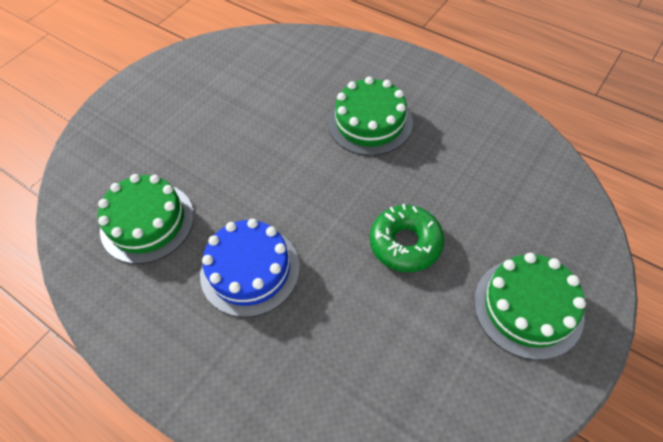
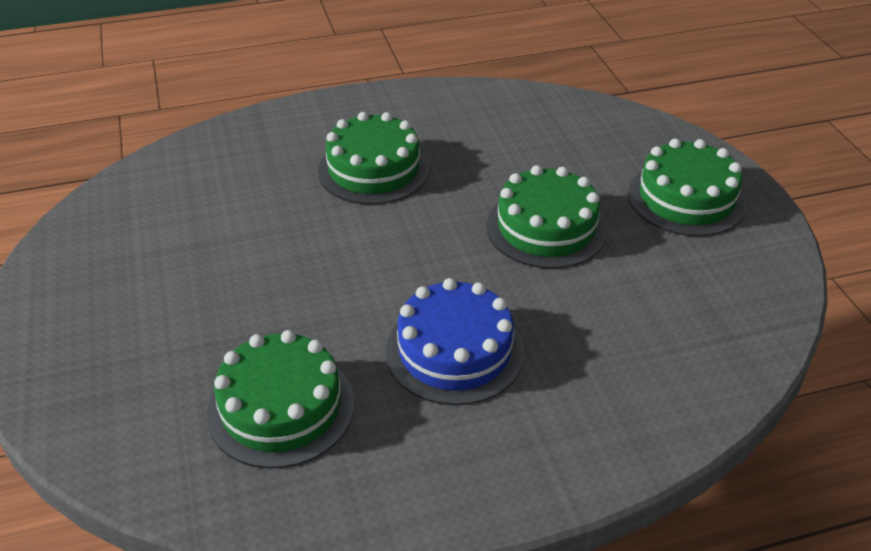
camera: 55 degrees left, 15 degrees down
(405, 243) = (546, 228): green donut -> green cake

